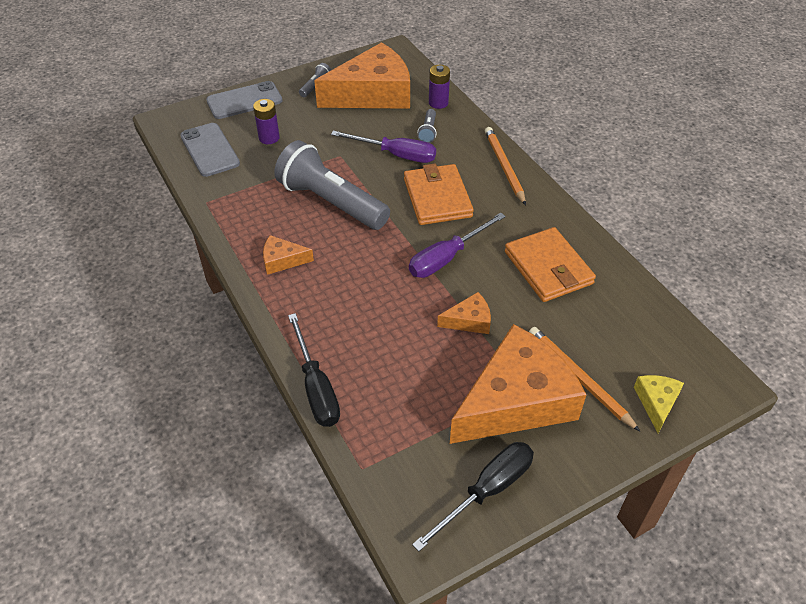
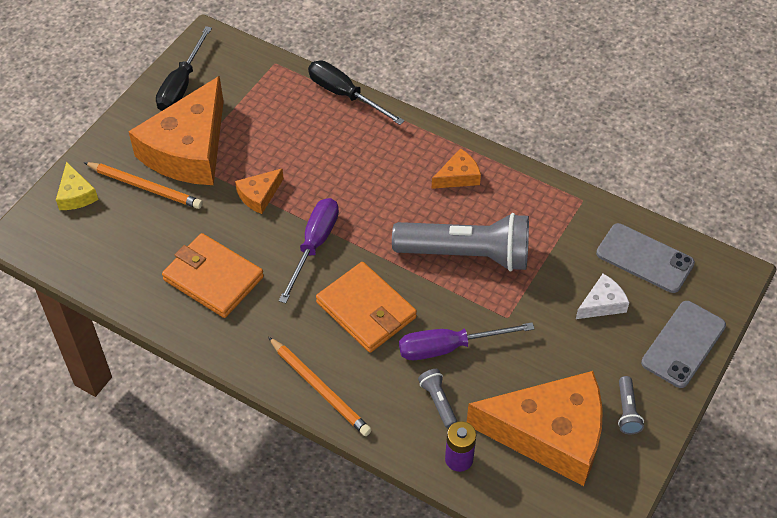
camera: 150 degrees right, 5 degrees up
(269, 138) = (602, 304): purple battery -> white cheese
(372, 94) = (549, 434): orange cheese -> orange cheese turned 120 degrees counterclockwise

